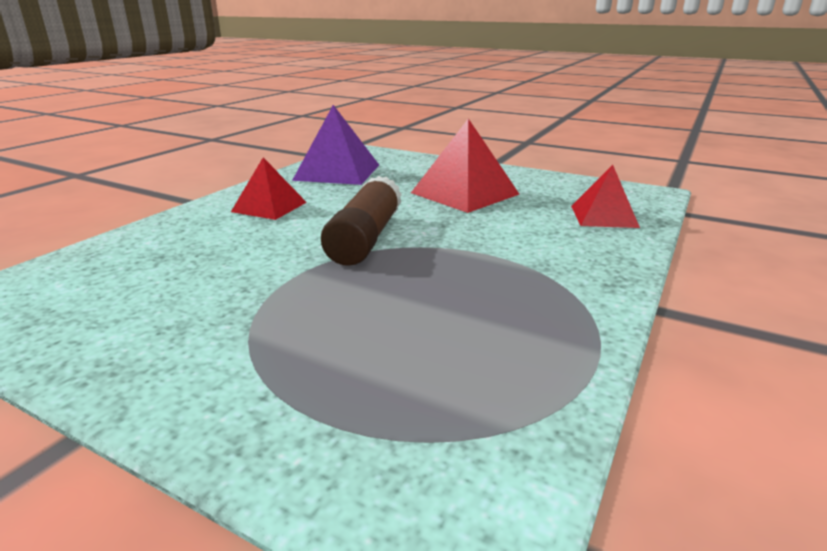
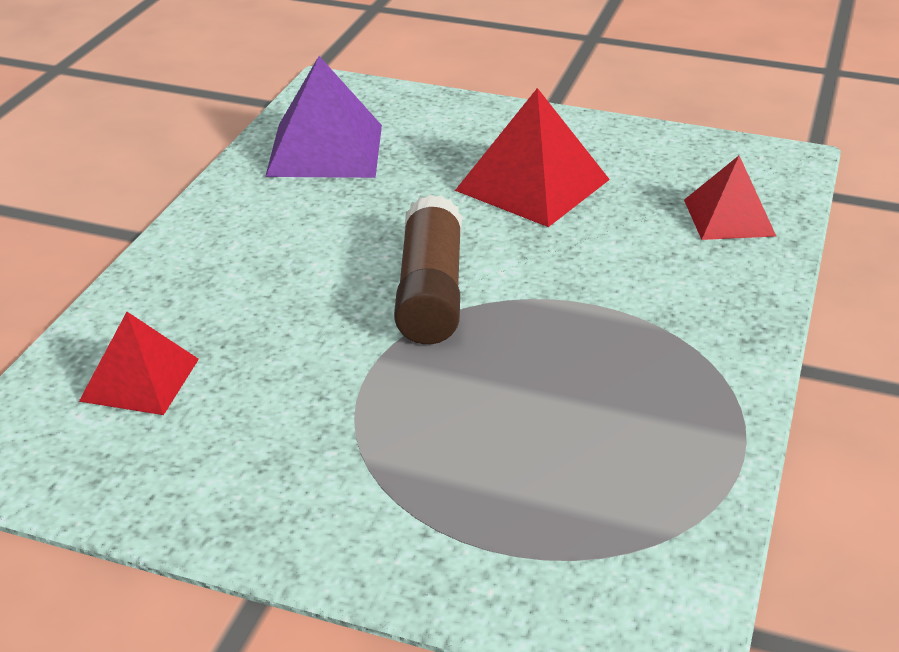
camera: 10 degrees left, 10 degrees up
(269, 207) = (265, 241): red pyramid -> red pyramid (140, 379)

